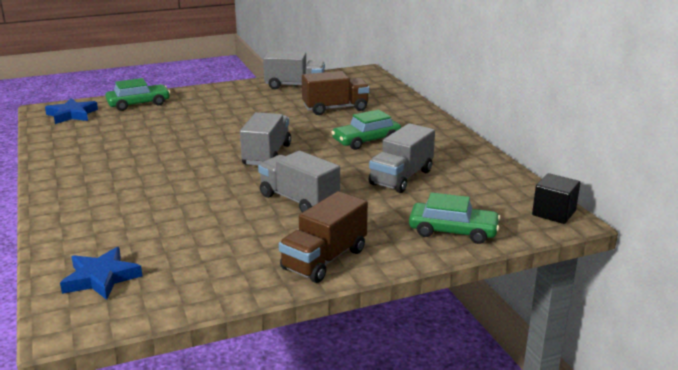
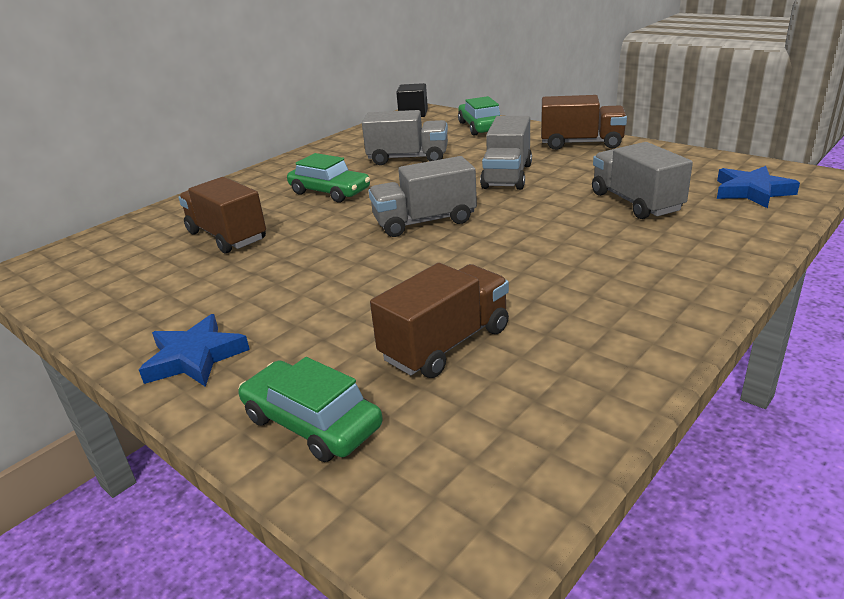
camera: 115 degrees left, 5 degrees up
(72, 115) = (448, 485): blue star -> blue star (195, 357)
(138, 131) = (446, 344): none -> brown truck
(295, 86) = (121, 298): grey truck -> grey truck (635, 202)

